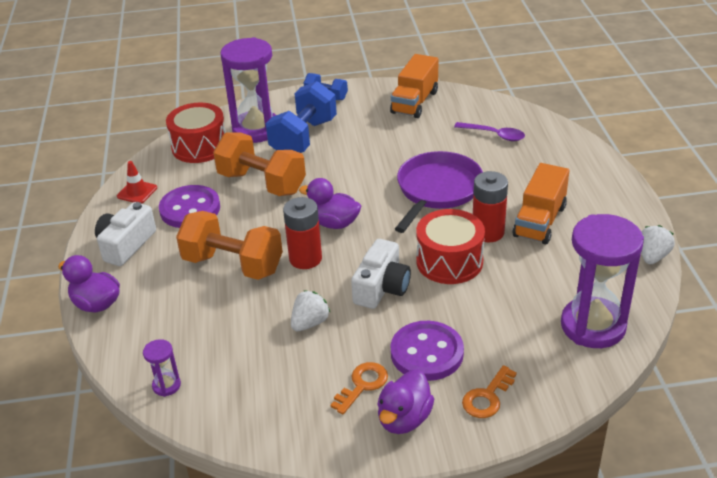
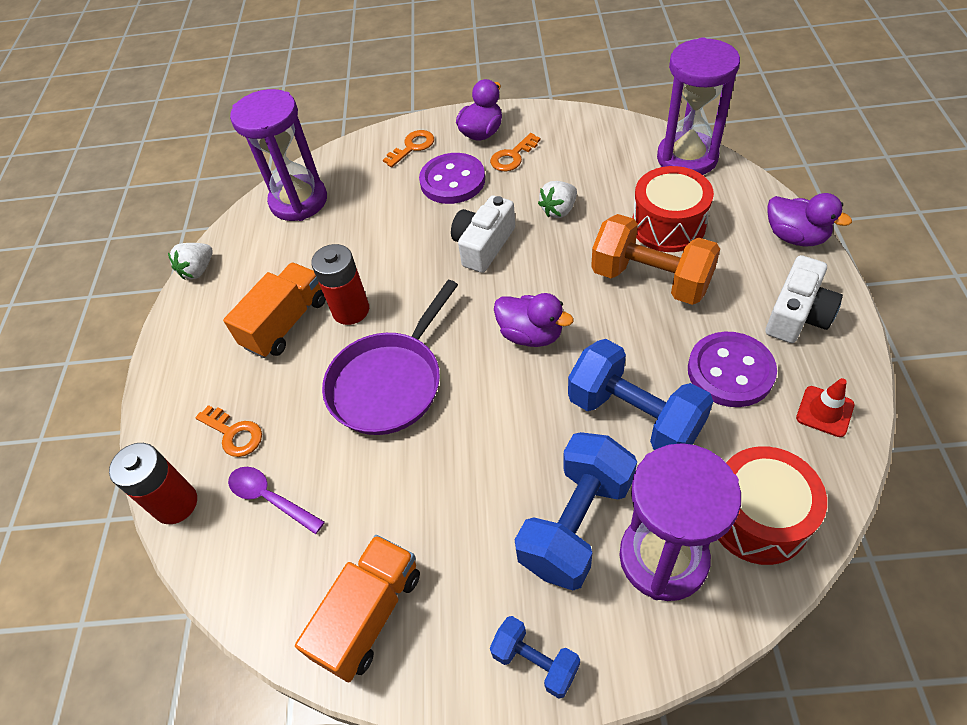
camera: 170 degrees left, 15 degrees up
(166, 385) = (687, 158): purple hourglass -> purple hourglass, size x2.36
(262, 183) = (634, 416): orange dumbbell -> blue dumbbell
(305, 258) = (565, 284): red battery -> red battery (176, 504)
(449, 261) = (405, 273): red drum -> red drum (668, 225)
(538, 159) = (234, 433): none -> orange key

